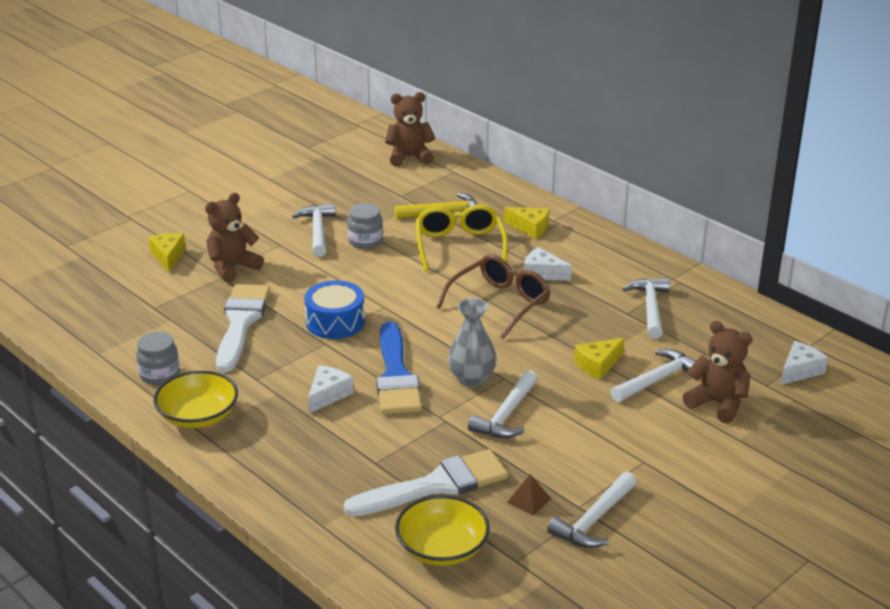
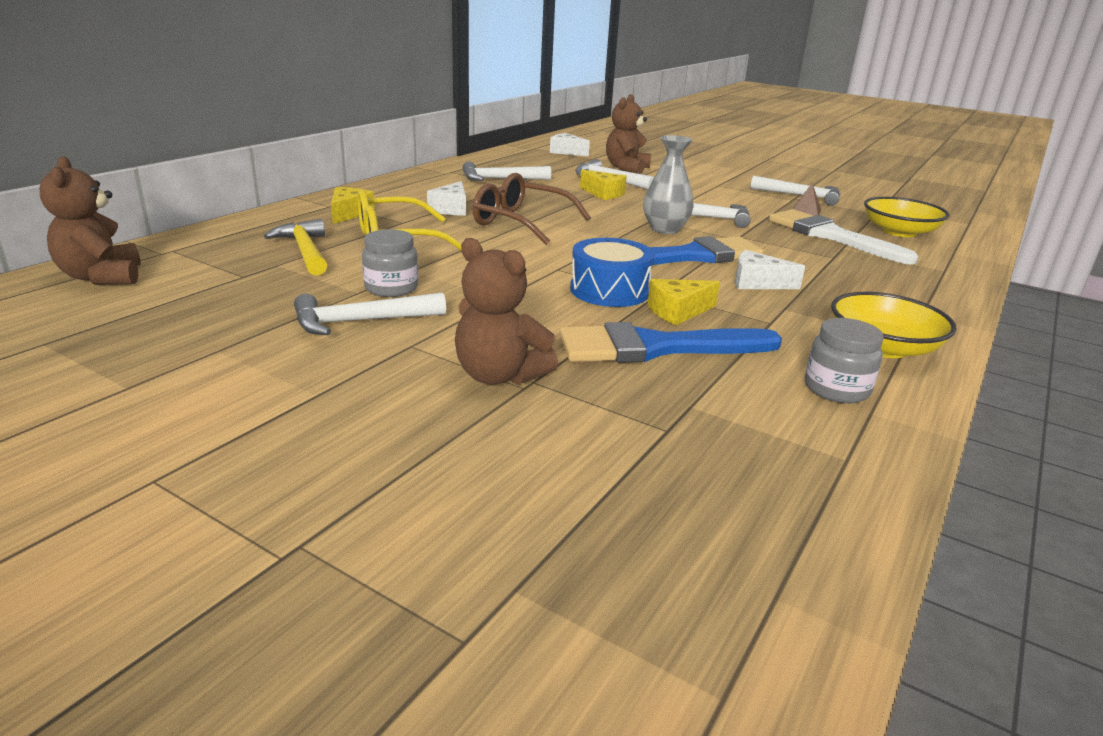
camera: 105 degrees left, 5 degrees down
(168, 256) = (480, 449): yellow cheese -> yellow cheese (677, 311)
(241, 323) = (656, 347): white brush -> blue brush

